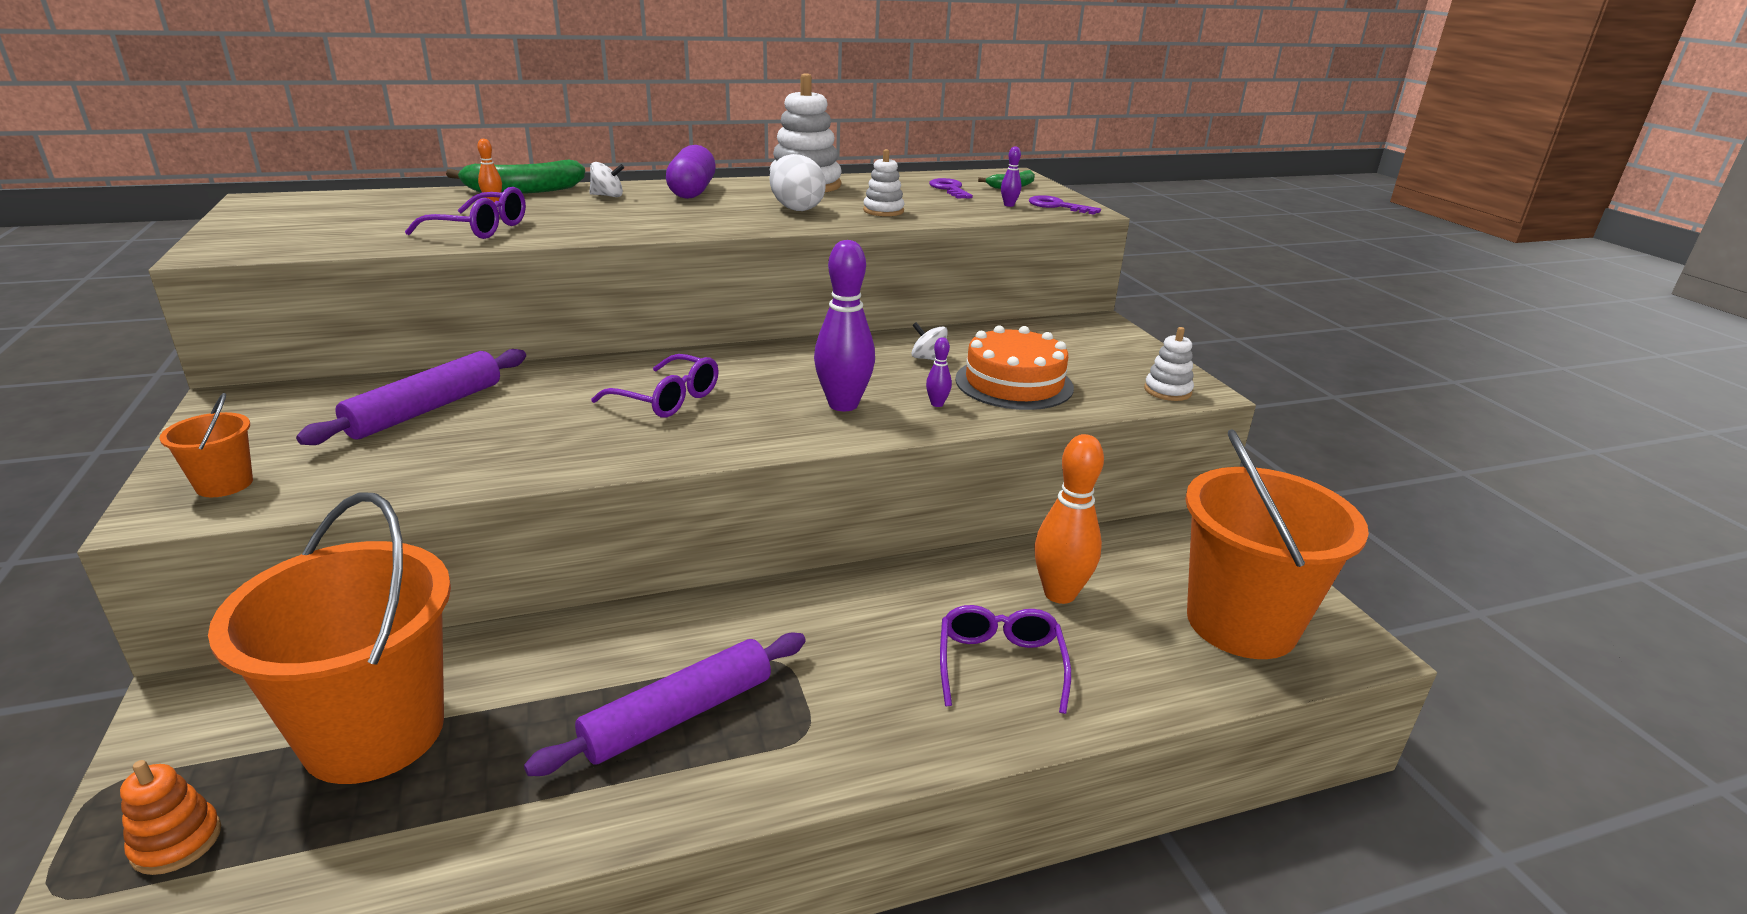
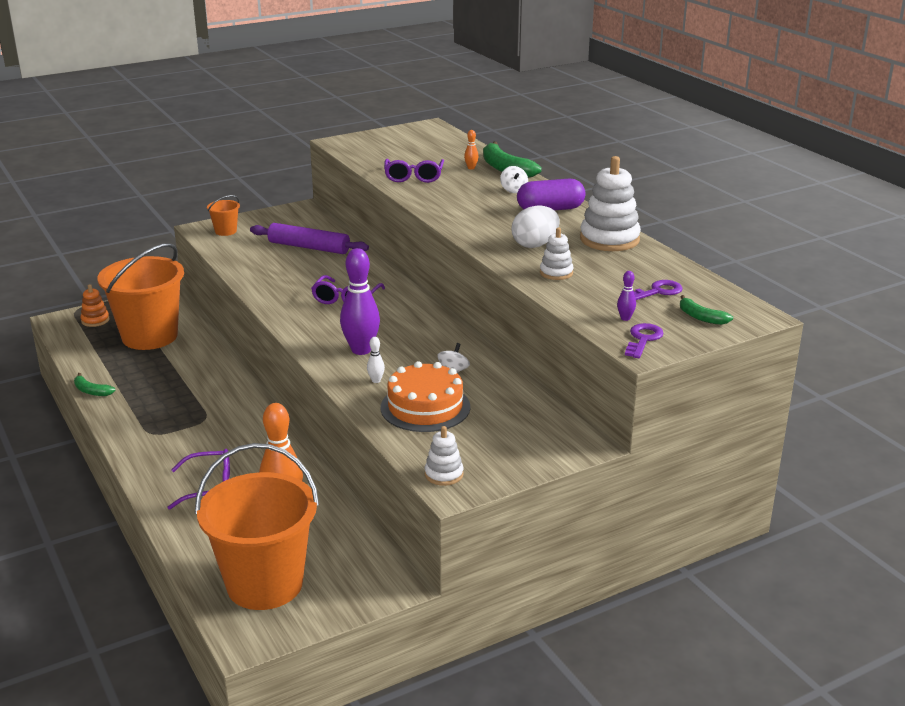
camera: 80 degrees right, 0 degrees up
(574, 839) = (91, 391): none -> green banana
(678, 715) = (163, 399): purple rolling pin -> none
(937, 404) = (376, 380): purple bowling pin -> white bowling pin

